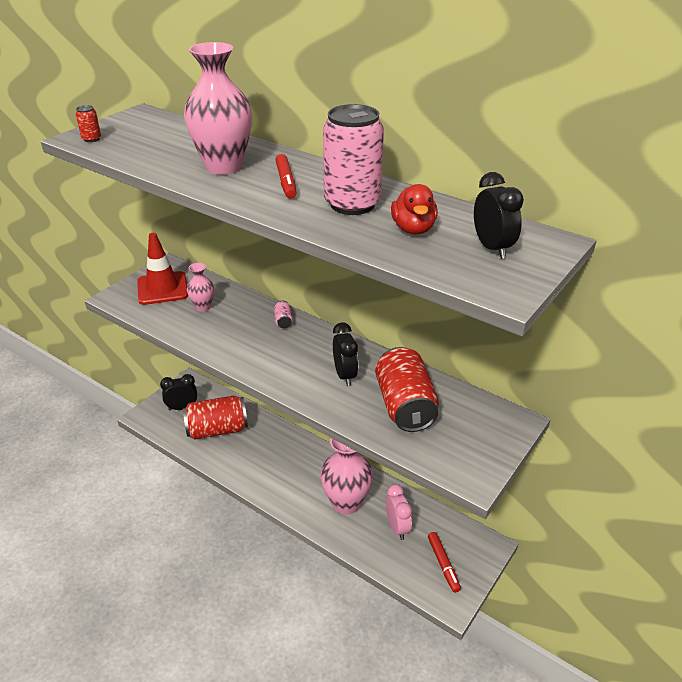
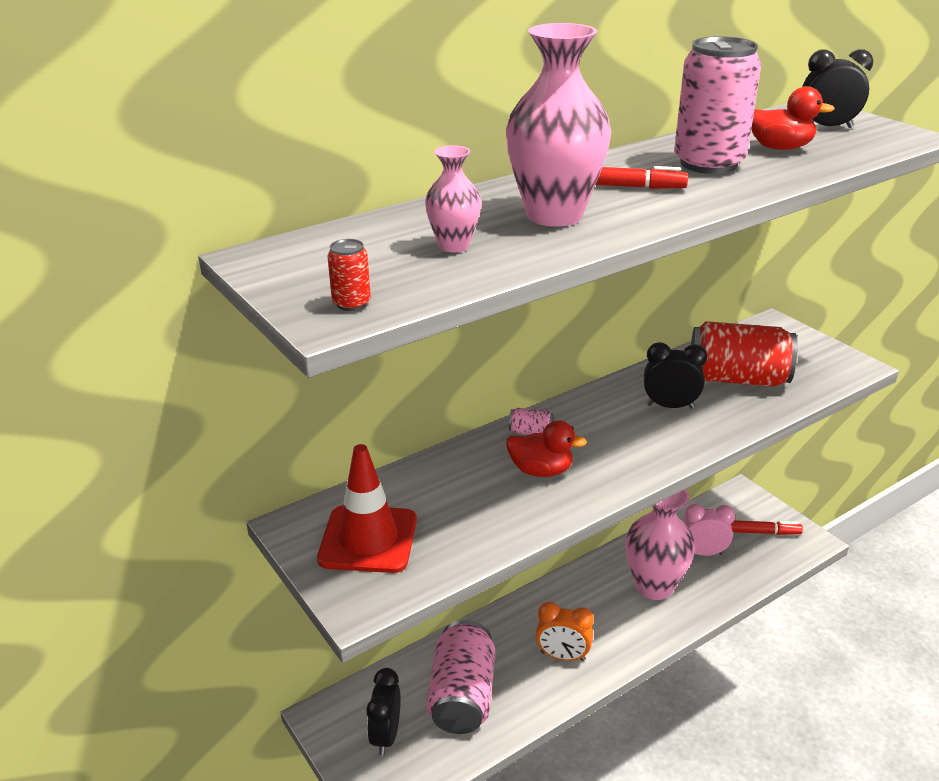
camera: 70 degrees left, 5 degrees down
(203, 307) = (452, 501): pink vase -> pink vase (454, 246)
(217, 430) = (462, 696): red can -> pink can
(243, 332) = (541, 471): none -> red duck
(262, 467) = (562, 656): none -> orange clock

